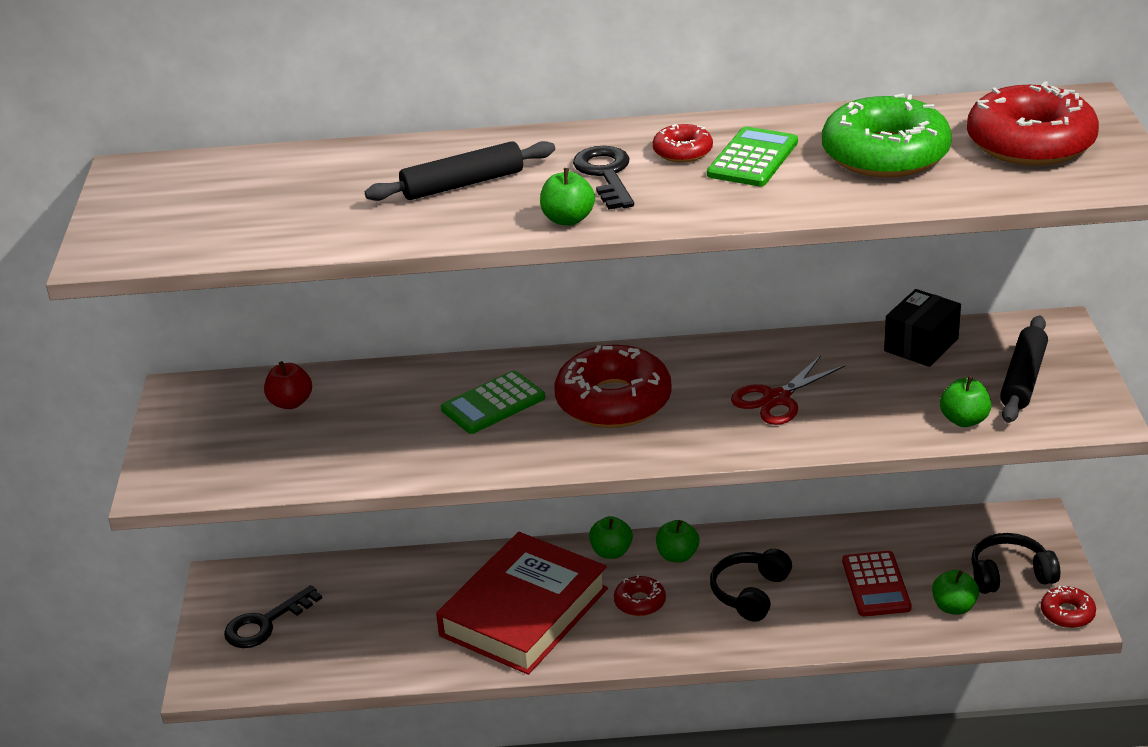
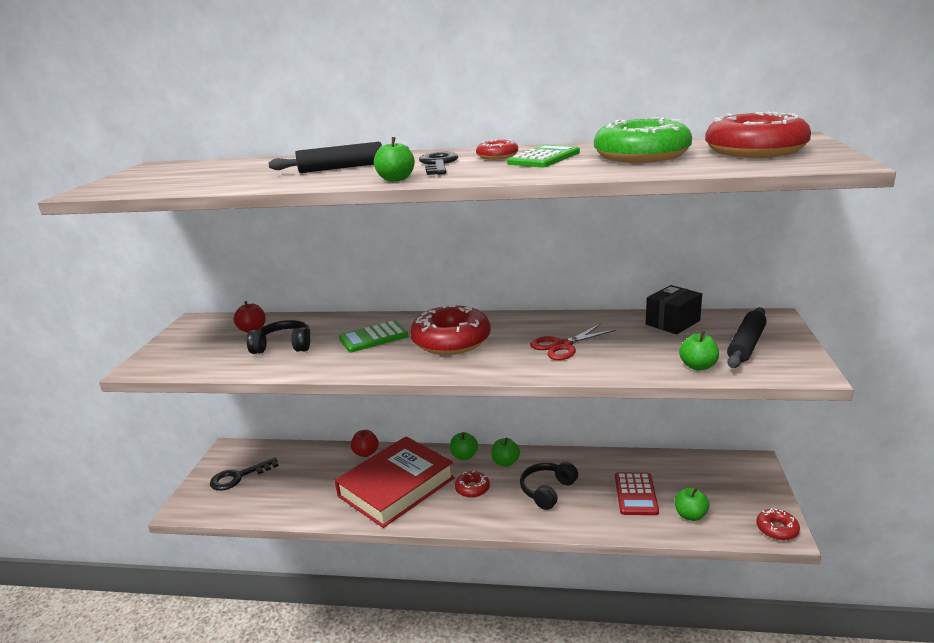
camera: 10 degrees right, 10 degrees down
(454, 563) = (366, 453): none -> red apple
(1010, 575) = (734, 497): black headphones -> black headphones (283, 346)

